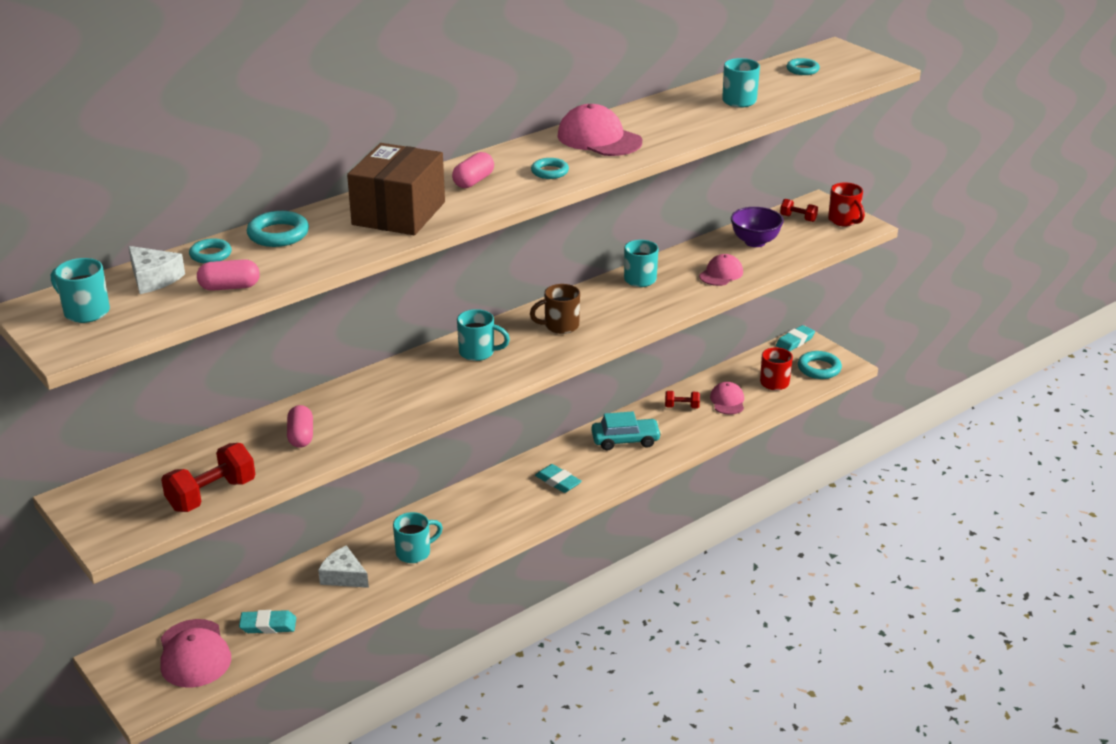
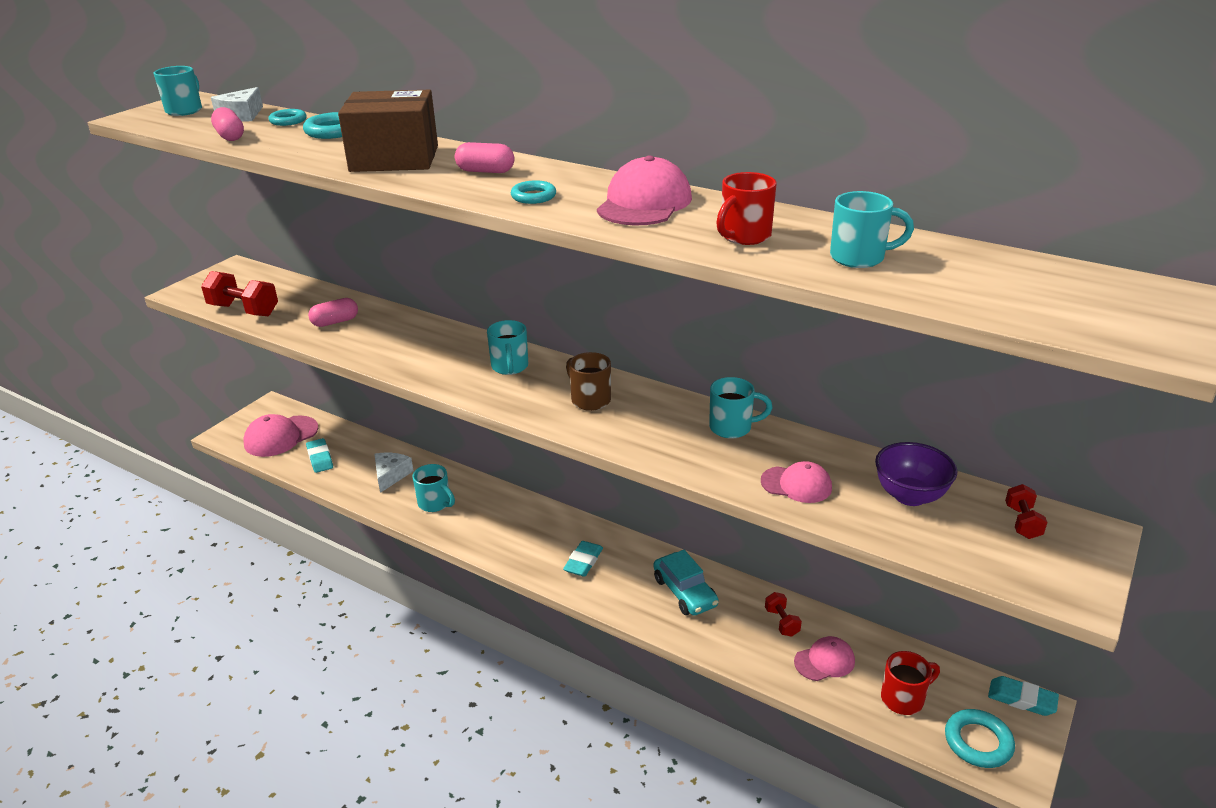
camera: 70 degrees right, 0 degrees up
(802, 70) = (1041, 283): turquoise ring -> none
(844, 221) = (1068, 571): red mug -> red mug (744, 236)

